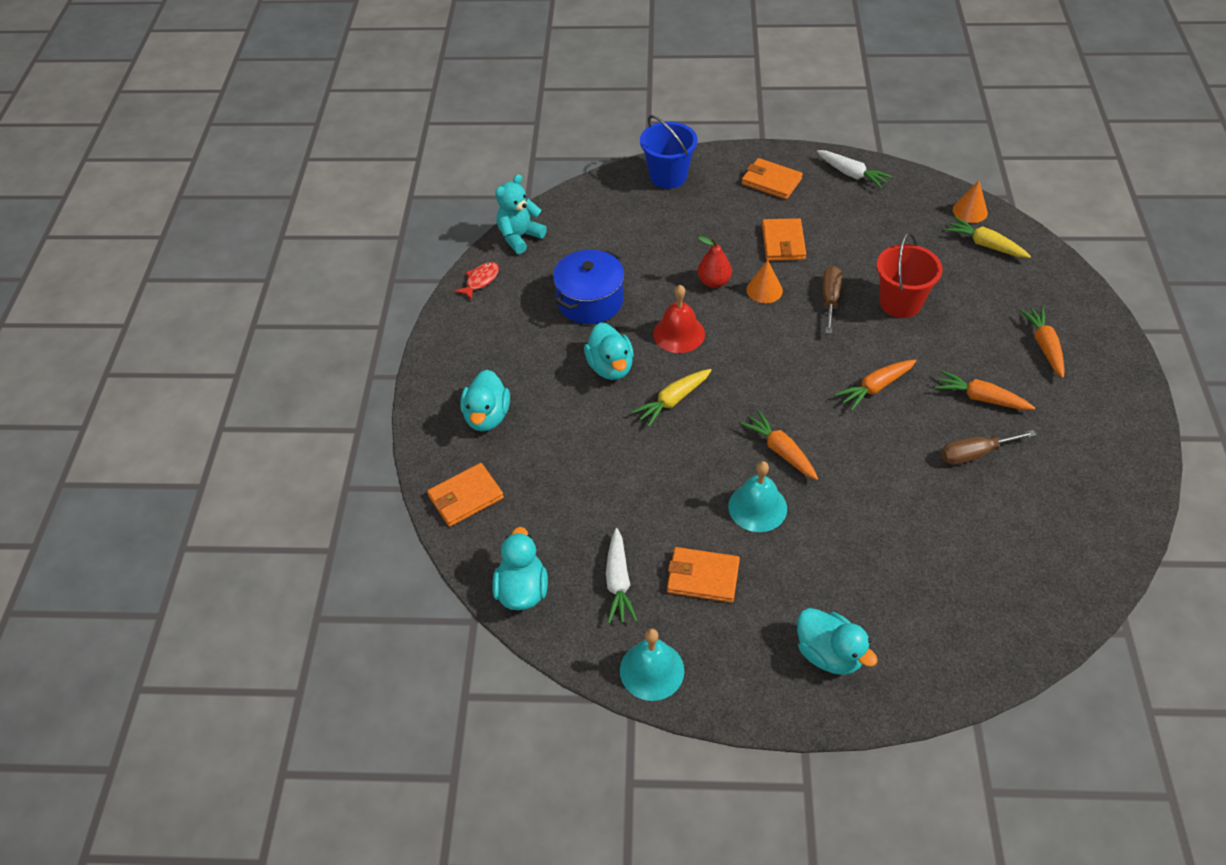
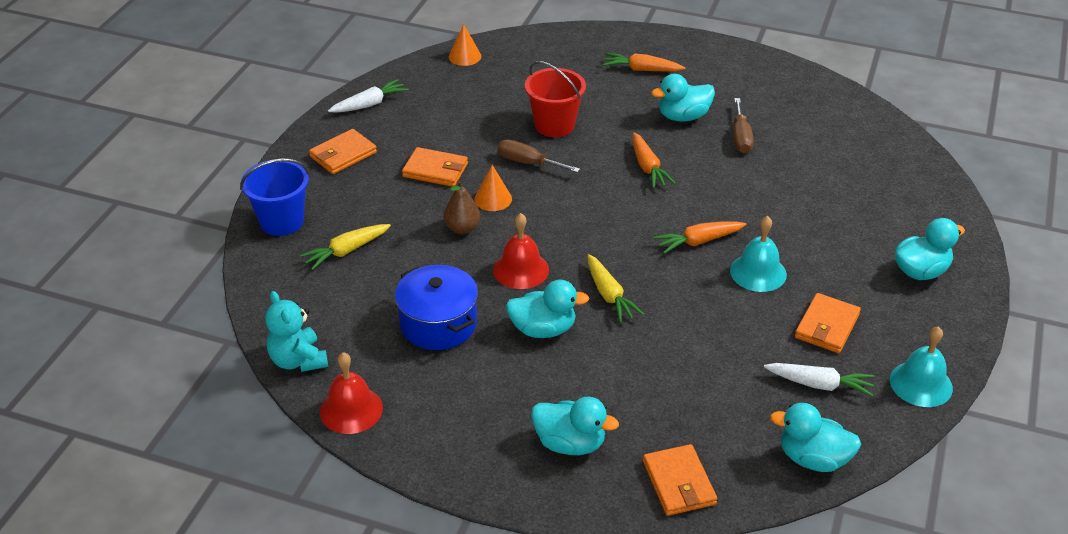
camera: 75 degrees left, 10 degrees down
(480, 281) = (351, 409): red fish -> red bell
(714, 282) = (462, 228): red pear -> brown pear
(980, 398) = (683, 117): orange carrot -> turquoise duck
(985, 245) = (511, 61): yellow carrot -> yellow carrot (346, 251)

